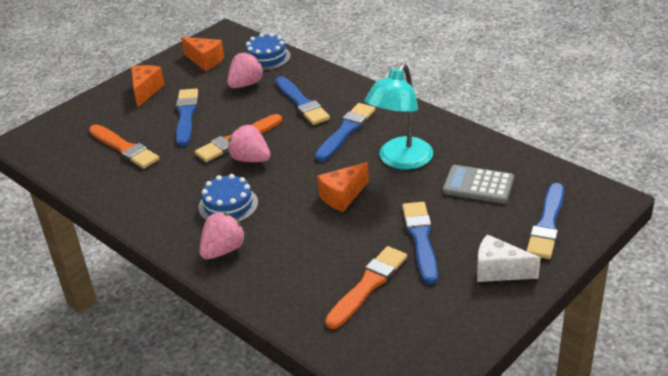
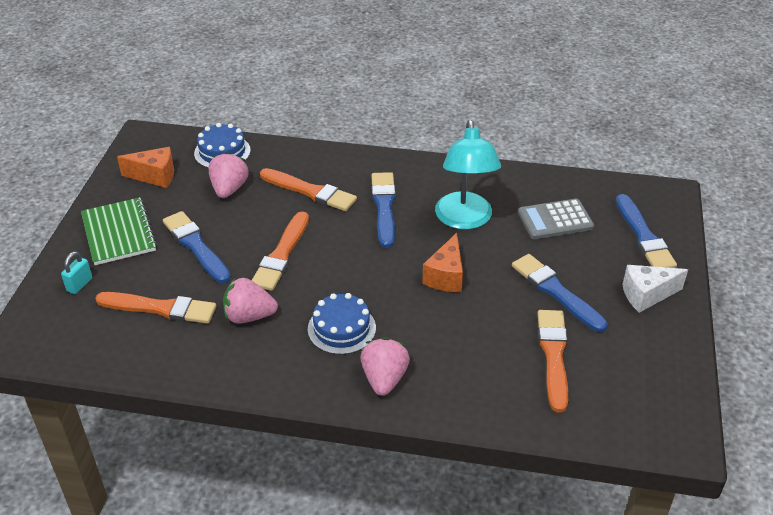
camera: 35 degrees left, 5 degrees up
(91, 116) = (79, 285): none -> turquoise padlock
(146, 91) = (118, 233): orange cheese -> green notebook
(250, 159) = (316, 270): pink strawberry -> pink strawberry (249, 316)
(301, 103) = (310, 191): blue brush -> orange brush

